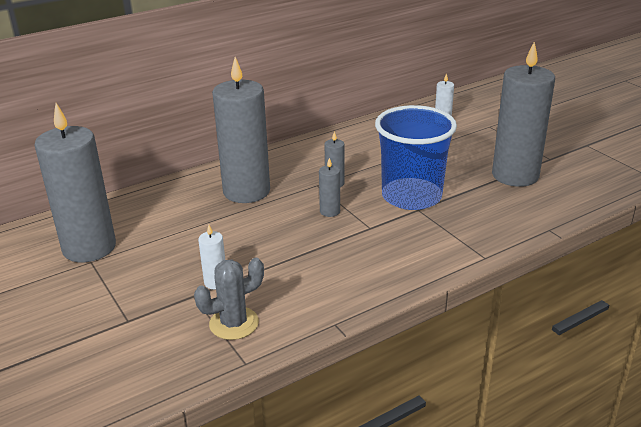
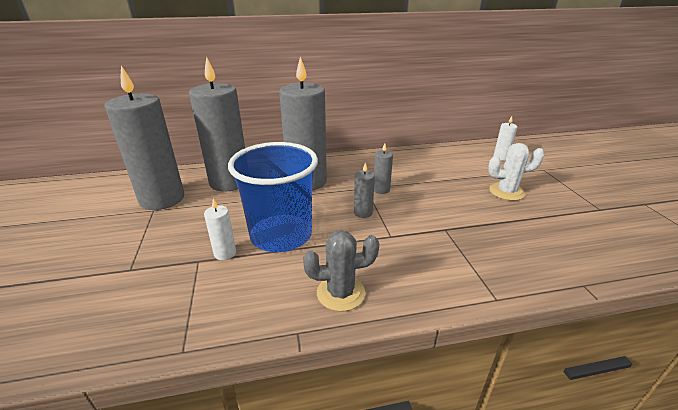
camera: 20 degrees right, 0 degrees up
(234, 323) = (207, 300): grey cactus -> grey cactus (340, 293)
(411, 196) = (444, 215): blue cup -> blue cup (281, 235)
(461, 159) = (506, 192): none -> white cactus
(515, 175) = (557, 218): grey candle -> grey candle (229, 182)

